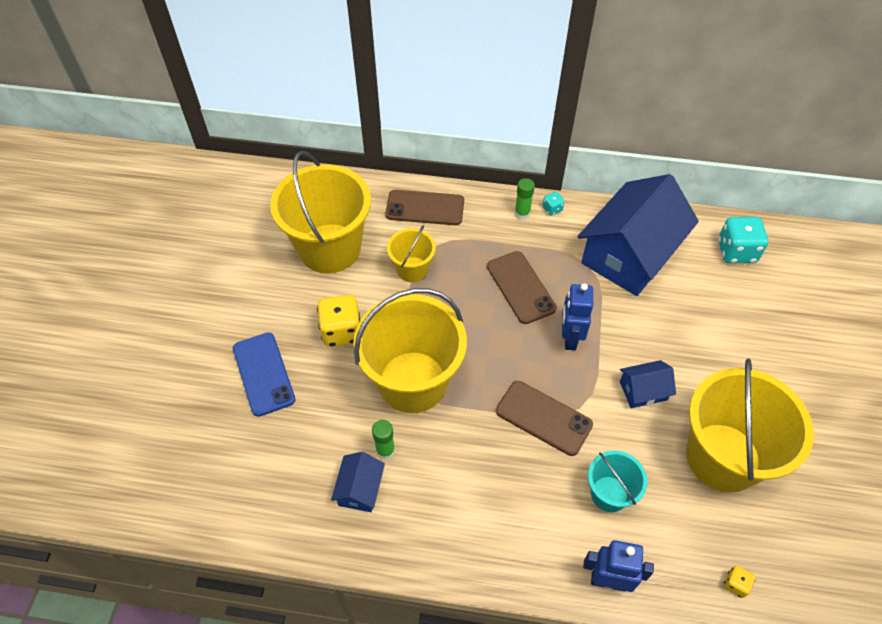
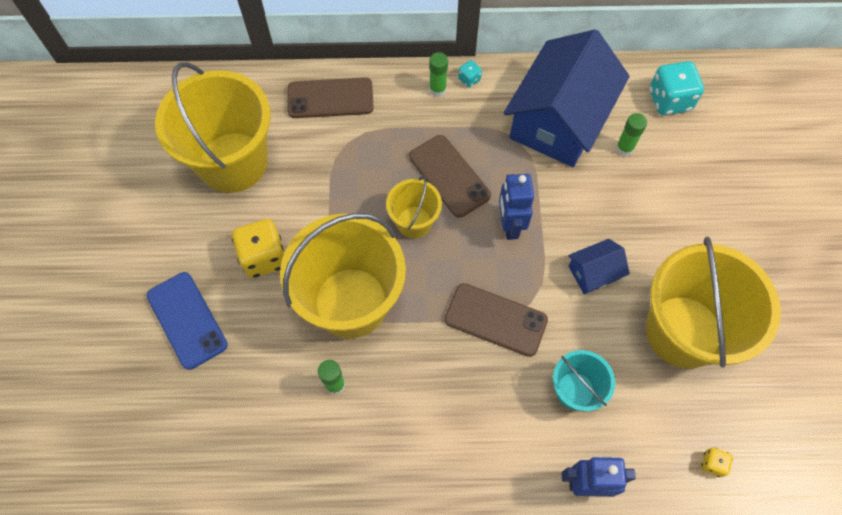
camera: 10 degrees left, 10 degrees up
(360, 489) = (315, 431): blue house -> none
(412, 269) = (328, 173): yellow bucket -> yellow bucket (414, 222)
(687, 287) = (624, 148): none -> green glue stick

